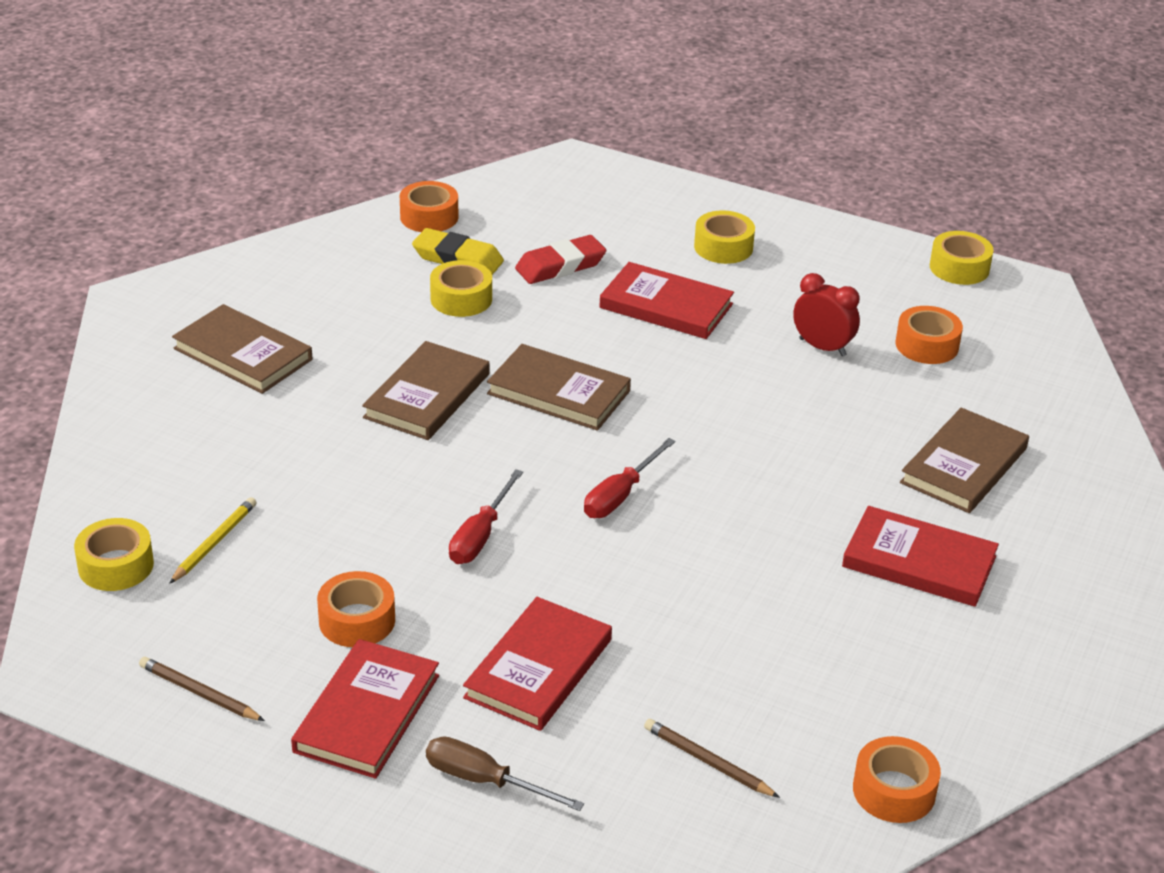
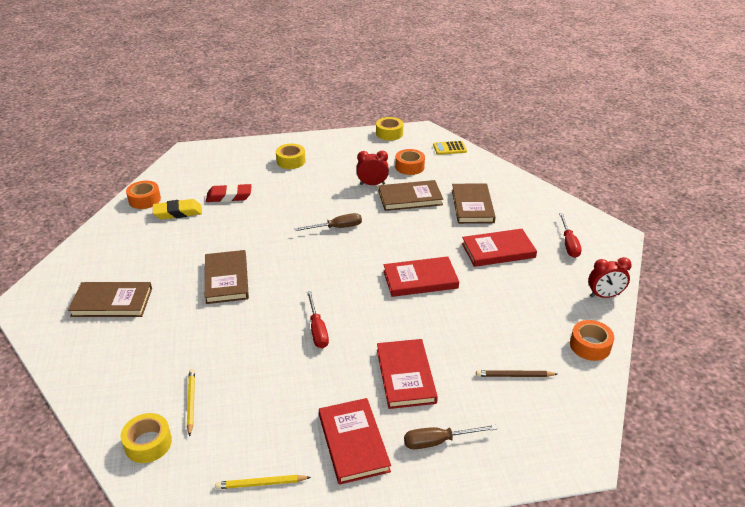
camera: 35 degrees left, 0 degrees up
(199, 693) = (261, 484): brown pencil -> yellow pencil
(357, 620) = (302, 400): orange tape -> none
(461, 299) = (198, 229): yellow tape -> none
(559, 392) = (285, 250): brown book -> brown book (410, 198)
(560, 266) = (229, 196): red eraser -> red eraser turned 60 degrees clockwise
(620, 495) = (358, 281): red screwdriver -> red screwdriver (568, 244)
(666, 306) = (292, 194): red book -> red book (420, 279)
(679, 394) = (337, 228): none -> brown screwdriver
(1026, 731) = (604, 296): none -> red clock
(1046, 343) = (449, 148): none -> yellow calculator

